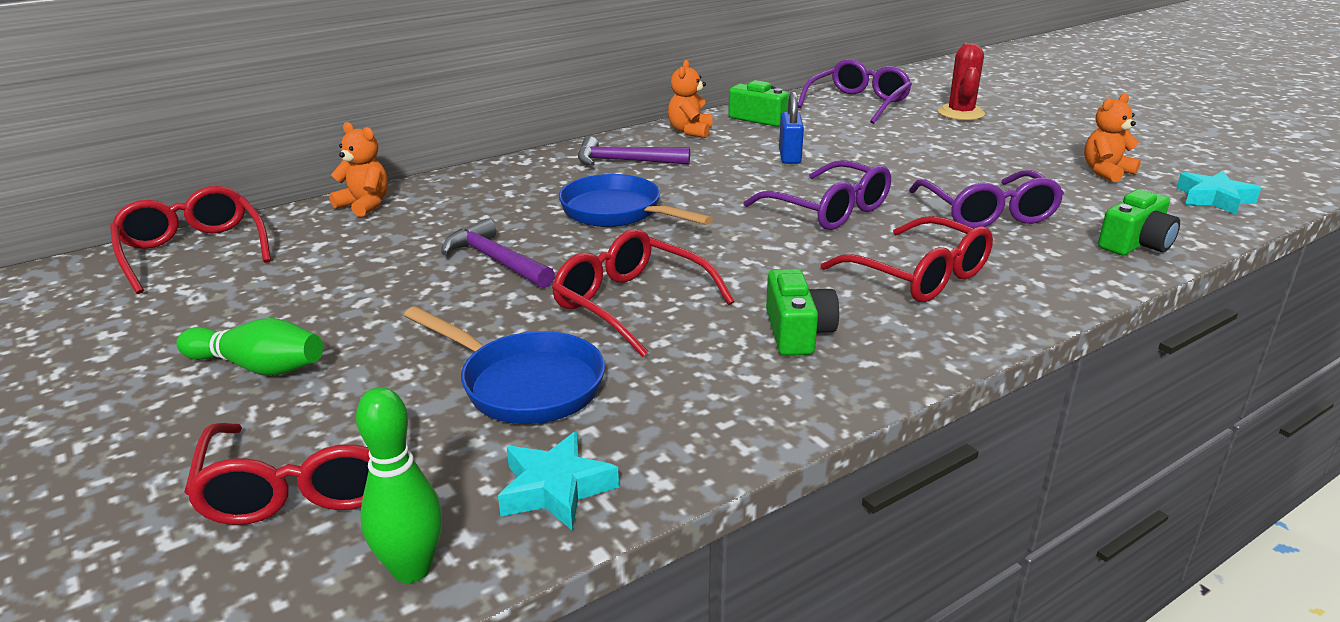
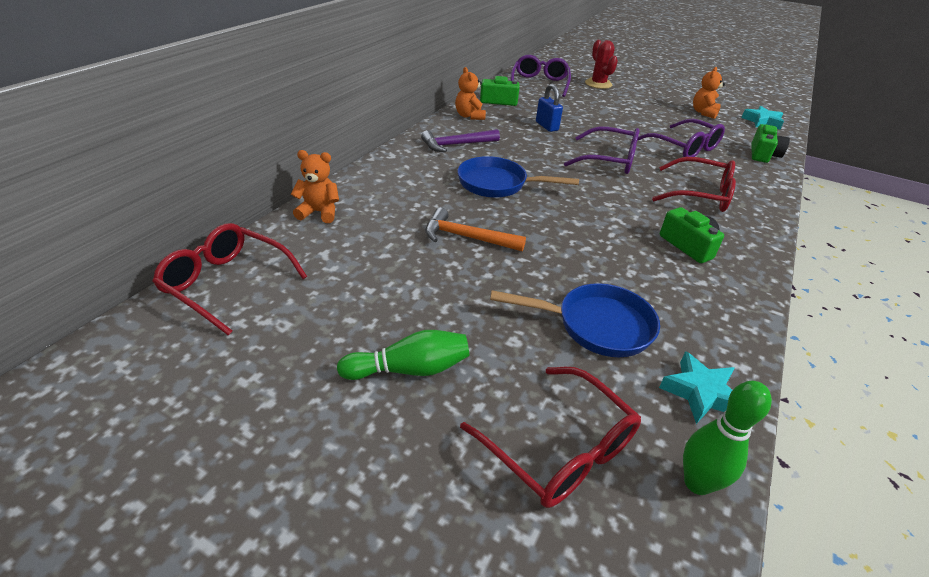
camera: 30 degrees left, 10 degrees up
(496, 260) = (467, 237): purple hammer -> orange hammer
(631, 304) = (584, 250): red glasses -> none

